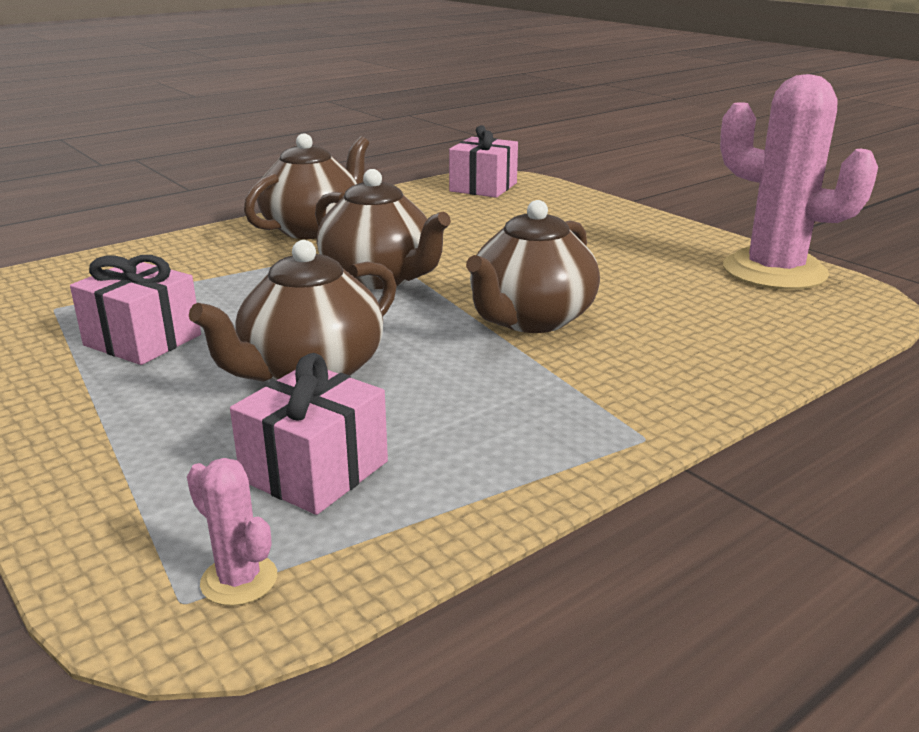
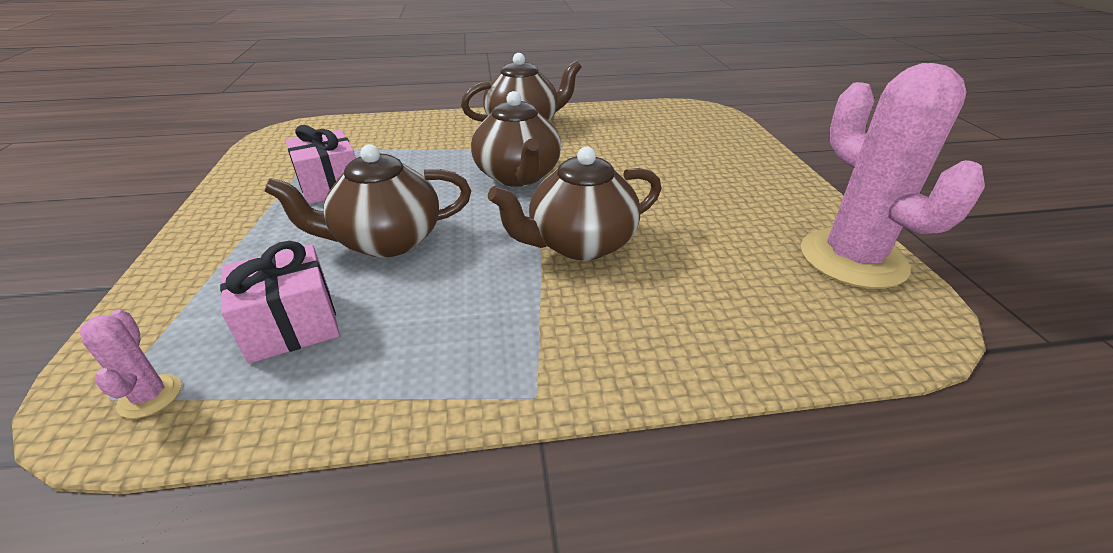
camera: 30 degrees right, 10 degrees up
(483, 187) = (680, 115): pink gift -> none

